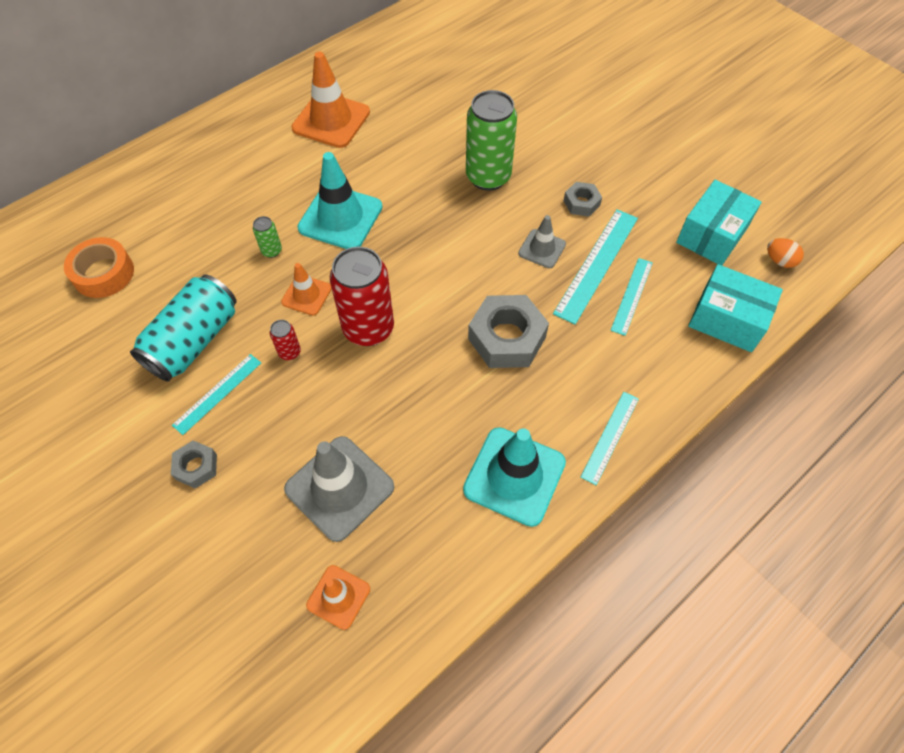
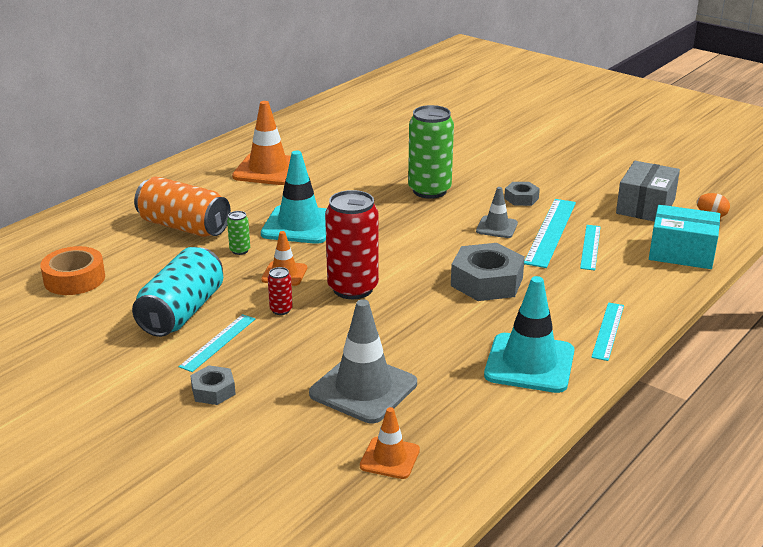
camera: 10 degrees left, 30 degrees down
(226, 204) = (184, 227): none -> orange can
(712, 235) = (645, 206): turquoise box -> grey box

